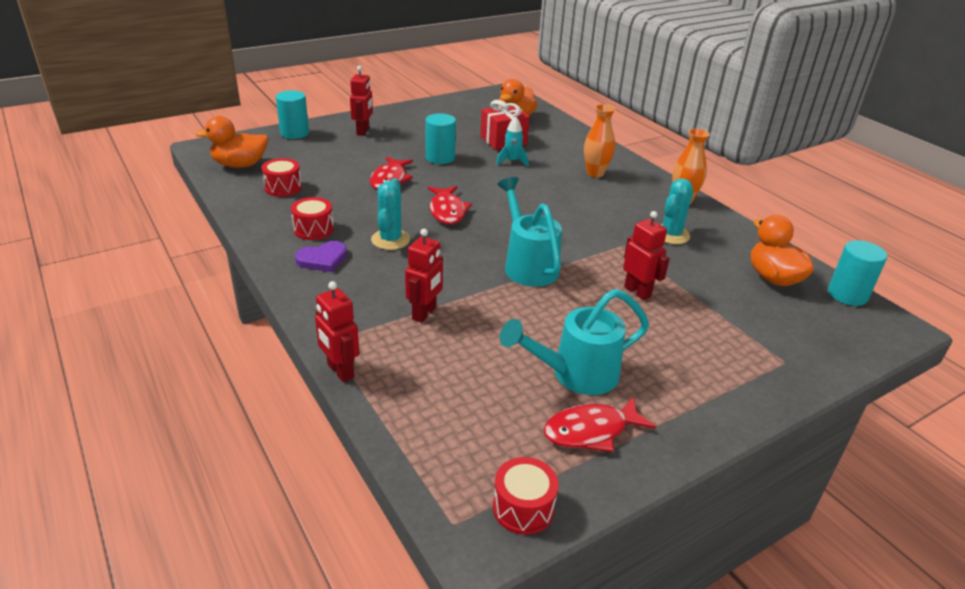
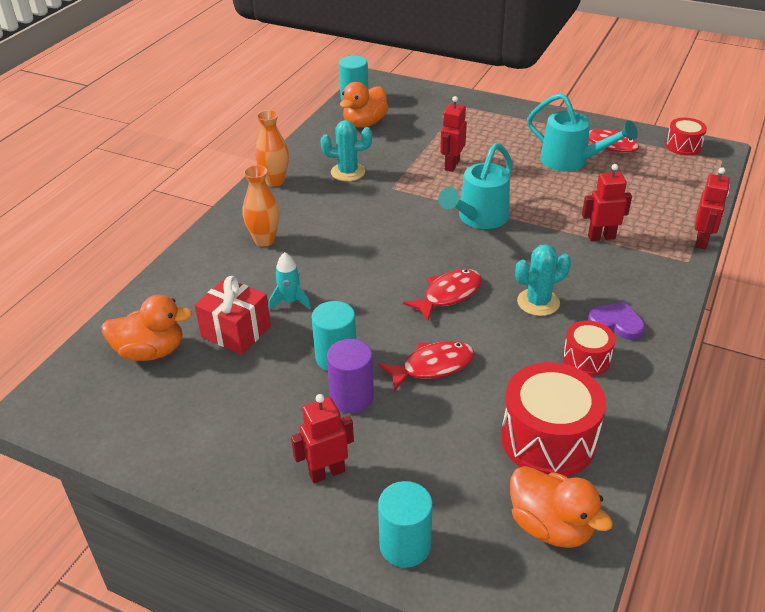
camera: 120 degrees left, 5 degrees up
(283, 188) = (548, 439): red drum -> red drum, size x1.83
(402, 152) = (352, 397): none -> purple cylinder

